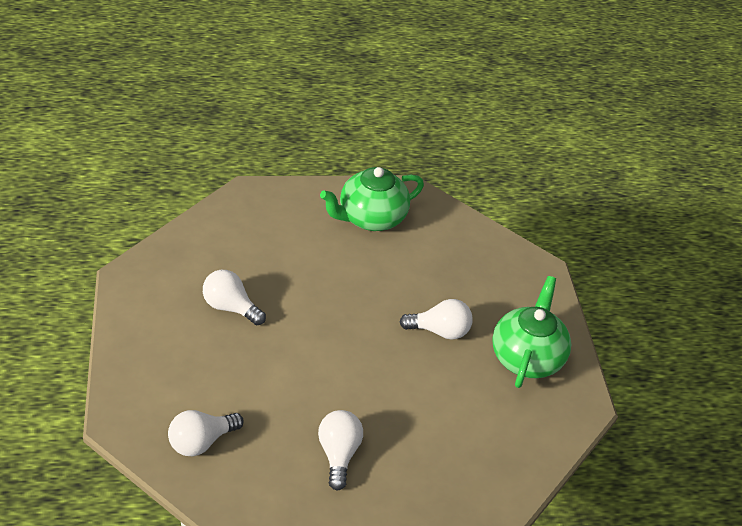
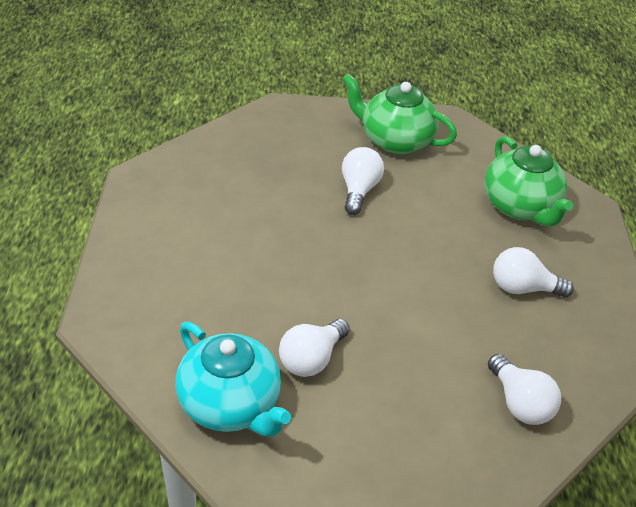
camera: 80 degrees left, 0 degrees up
(182, 266) = (230, 404): none -> turquoise teapot
(370, 218) = (178, 214): green teapot -> green teapot (520, 207)

